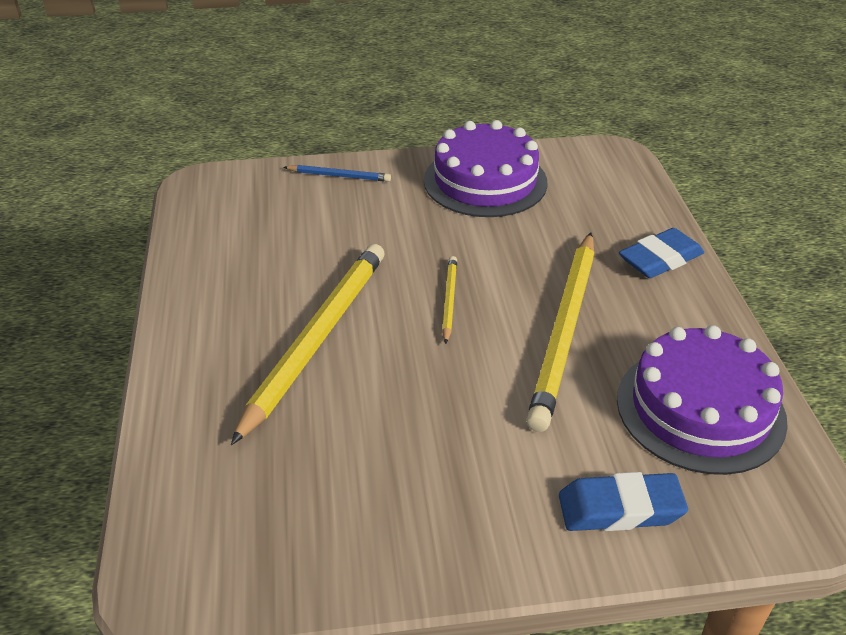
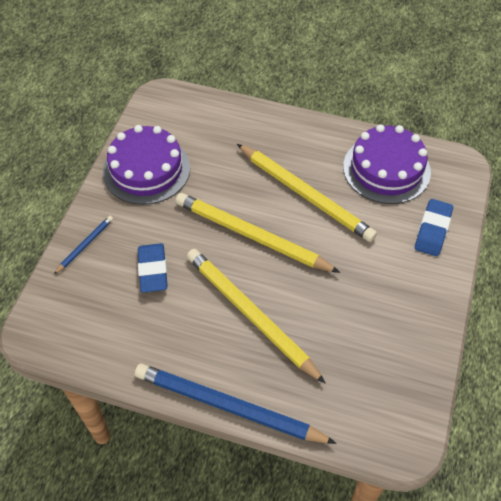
camera: 65 degrees left, 15 degrees up
(162, 363) = (229, 406): none -> blue pencil
(449, 300) = (252, 235): yellow pencil -> yellow pencil, size x2.20
(660, 259) = (271, 126): blue eraser -> blue eraser (153, 270)

